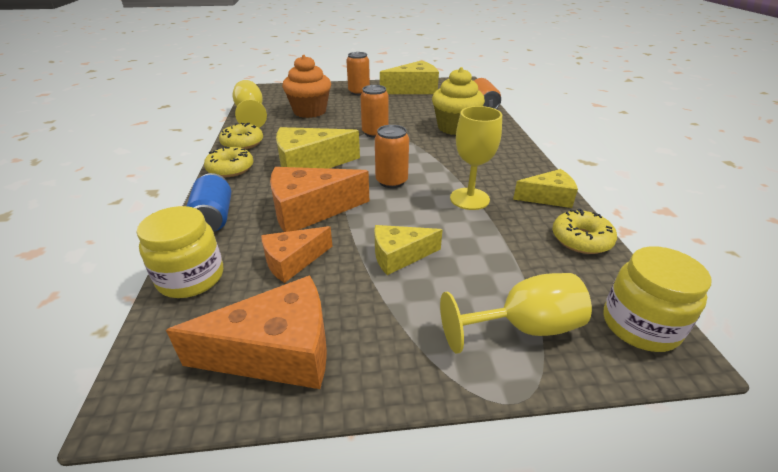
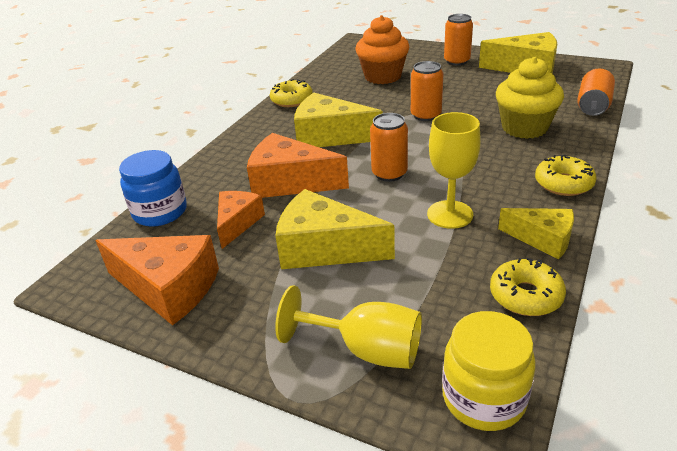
camera: 35 degrees right, 0 degrees up
(191, 278) = (160, 212): yellow jar -> blue jar
(213, 217) = (213, 167): blue can -> none
(230, 169) = (261, 124): yellow donut -> yellow donut (563, 183)
(251, 114) = (325, 69): yellow goblet -> none
(293, 261) = (237, 223): orange cheese -> orange cheese turned 105 degrees clockwise
(399, 256) = (324, 248): yellow cheese -> yellow cheese, size x1.62

